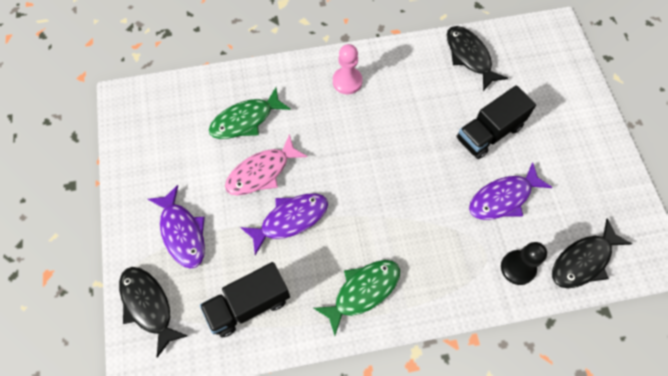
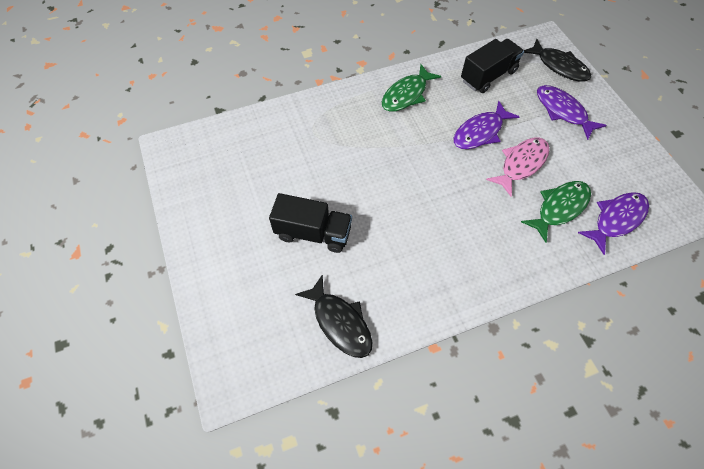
camera: 170 degrees right, 5 degrees down
(347, 81) = (473, 266): pink pawn -> none
(489, 133) = (313, 233): black truck -> black truck turned 60 degrees clockwise
(503, 198) = (298, 175): purple fish -> purple fish (616, 219)
(518, 268) = (286, 125): black pawn -> none
(583, 261) = (231, 137): black fish -> none

